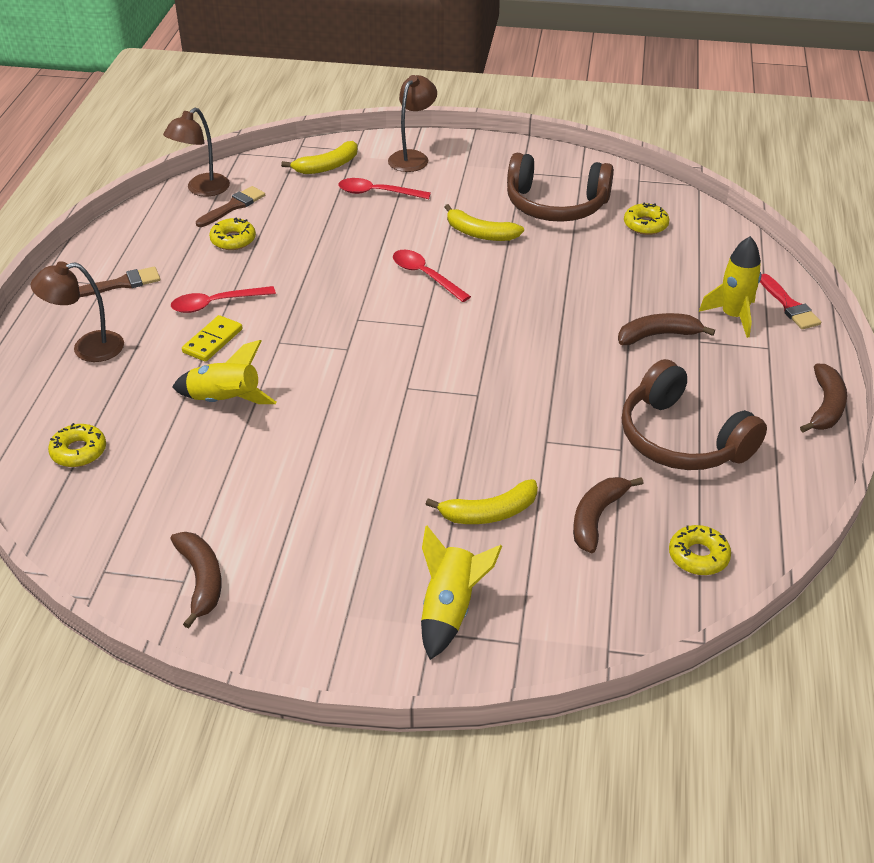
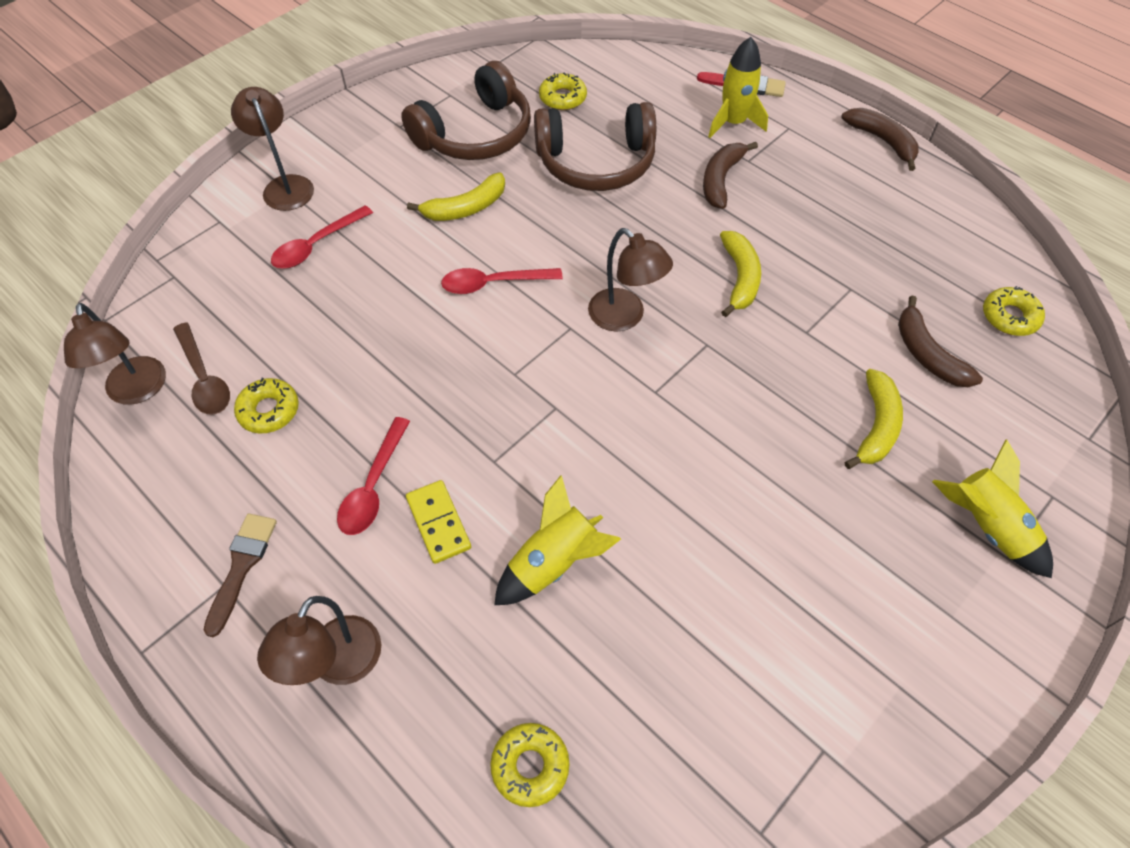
camera: 55 degrees left, 15 degrees up
(201, 581) = (833, 732): brown banana -> none
(233, 206) = (204, 378): brown brush -> brown spoon
(327, 166) = (222, 259): yellow banana -> yellow banana (739, 278)
(460, 346) = (624, 317): none -> brown lamp
(682, 439) = (863, 243): brown headphones -> brown headphones (596, 162)

